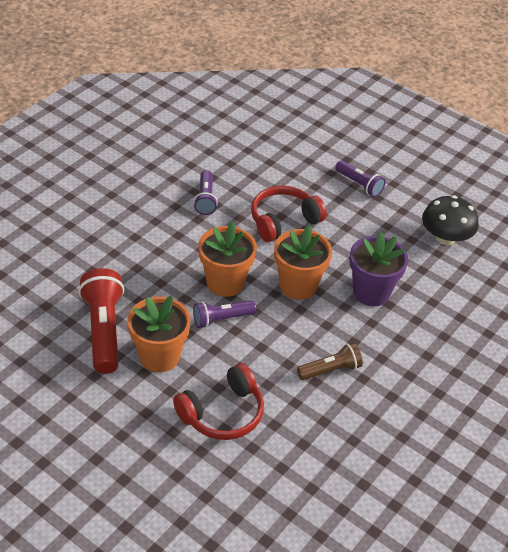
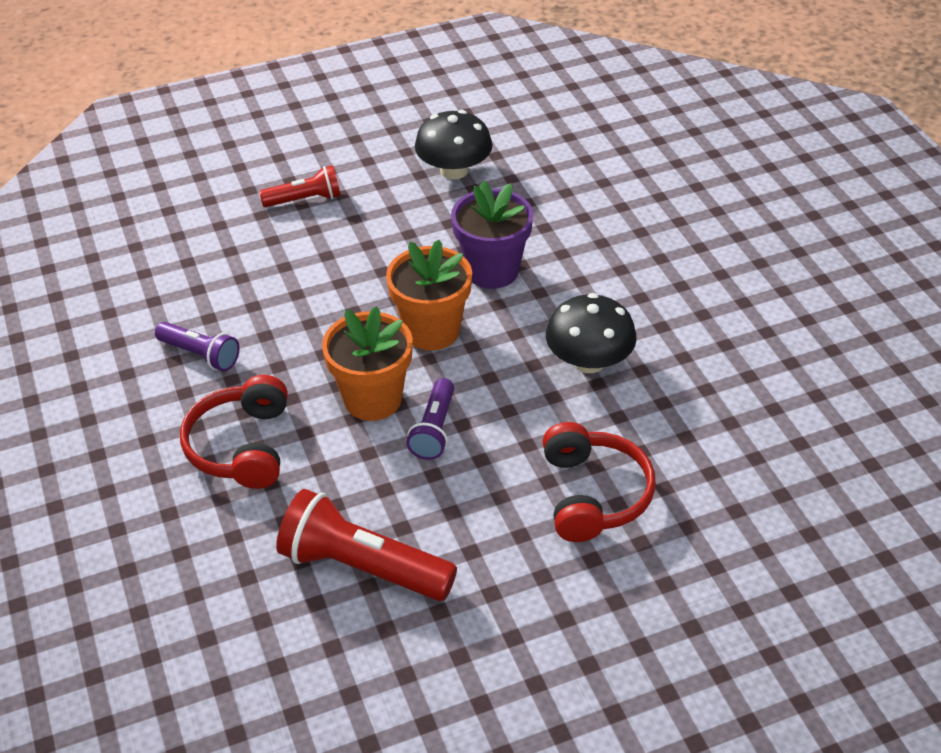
camera: 55 degrees left, 0 degrees up
(159, 356) = (454, 522): orange flower pot -> none
(283, 221) = (308, 295): red headphones -> red headphones (242, 446)
(330, 370) = (589, 361): brown flashlight -> black mushroom
(359, 185) = (305, 200): purple flashlight -> red flashlight

